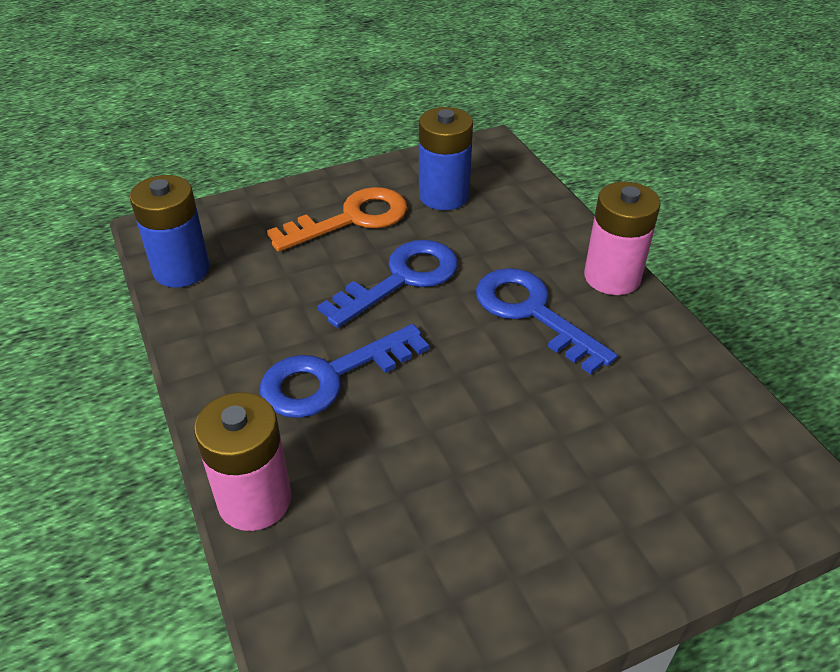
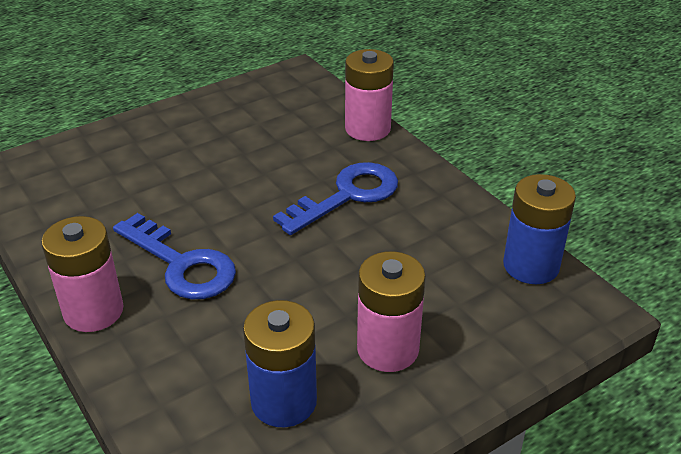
camera: 170 degrees right, 5 degrees down
(351, 219) = (388, 349): orange key -> pink battery
(401, 279) = (311, 282): blue key -> none

